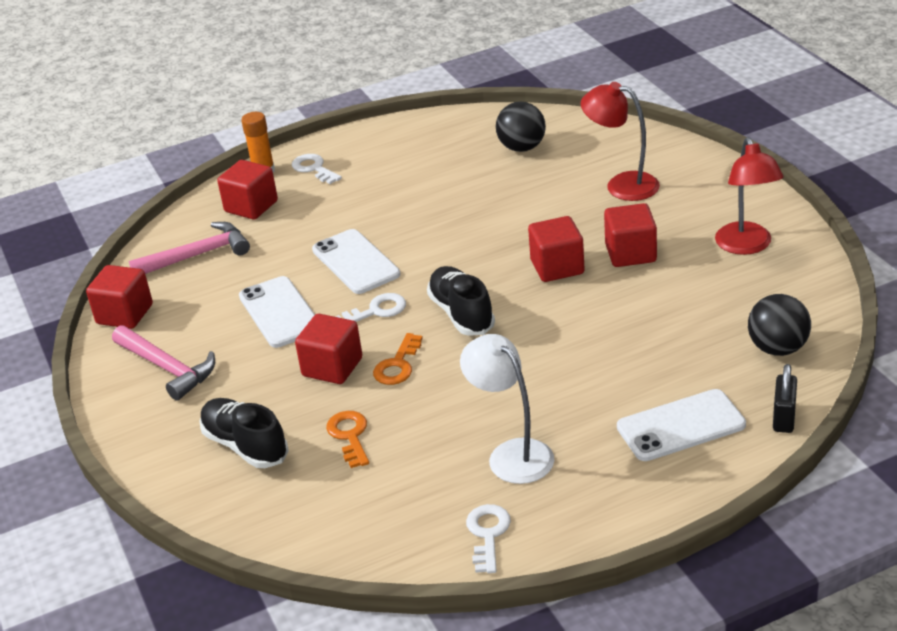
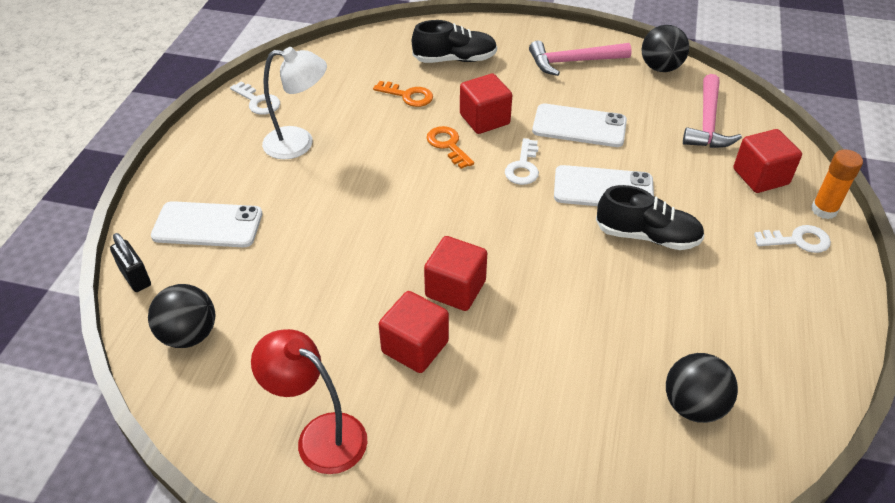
camera: 125 degrees right, 10 degrees up
(125, 314) = (660, 68): red cube -> black ball
(461, 314) = (465, 203): black shoe -> black shoe (647, 236)
(622, 185) = (530, 429): red lamp -> none
(681, 426) = (207, 225): white phone -> white phone turned 75 degrees clockwise

